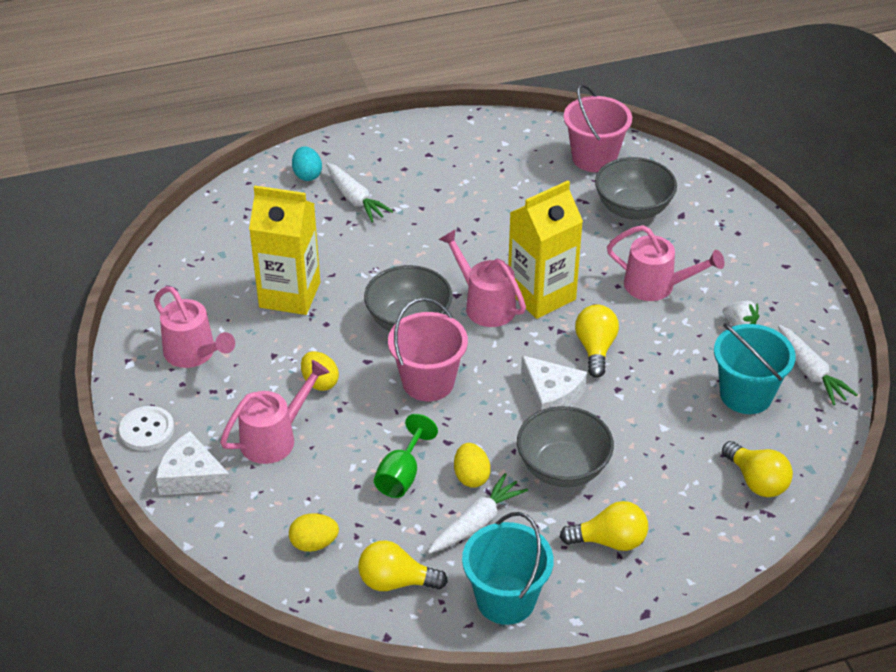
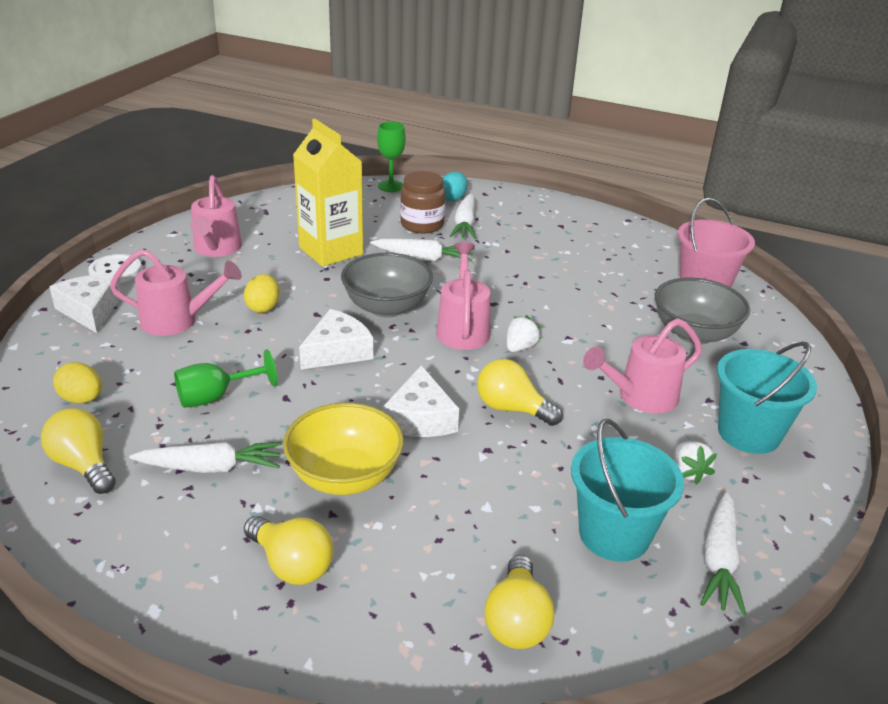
camera: 40 degrees right, 10 degrees down
(236, 192) = (391, 186): none -> green goblet
(322, 220) = (422, 224): none -> brown jar
(370, 255) = (423, 258): none -> white carrot
(428, 382) = (337, 351): pink bucket -> white cheese
(471, 476) = (262, 432): yellow egg -> none
(506, 600) = (132, 543): turquoise bucket -> turquoise bucket (749, 433)
(541, 295) = (520, 347): yellow carton -> white strawberry
(563, 468) = (345, 477): grey bowl -> yellow bowl
(595, 349) = (512, 409): yellow light bulb -> yellow light bulb turned 105 degrees counterclockwise
(657, 286) = (640, 397): pink watering can -> pink watering can turned 90 degrees clockwise

